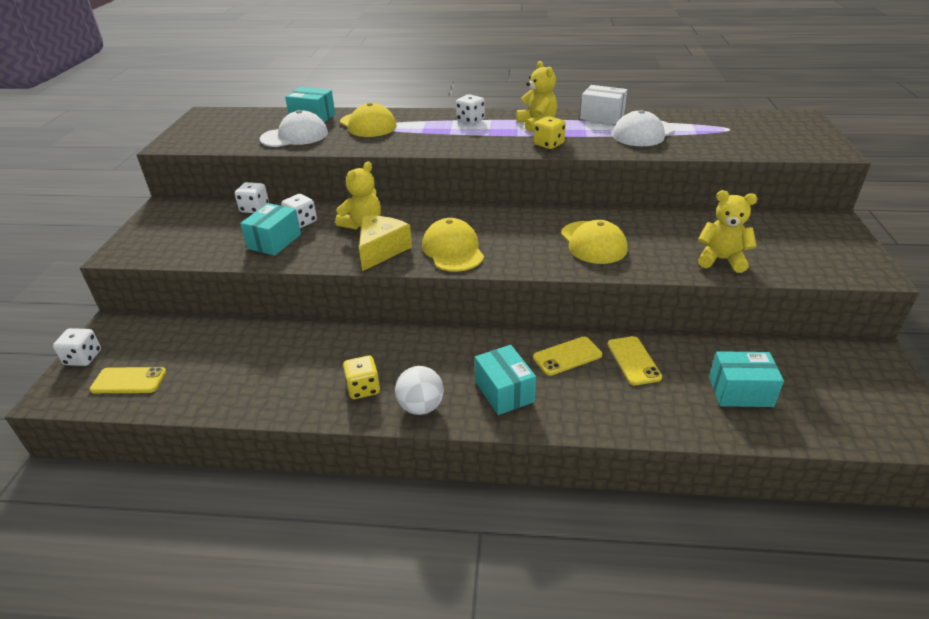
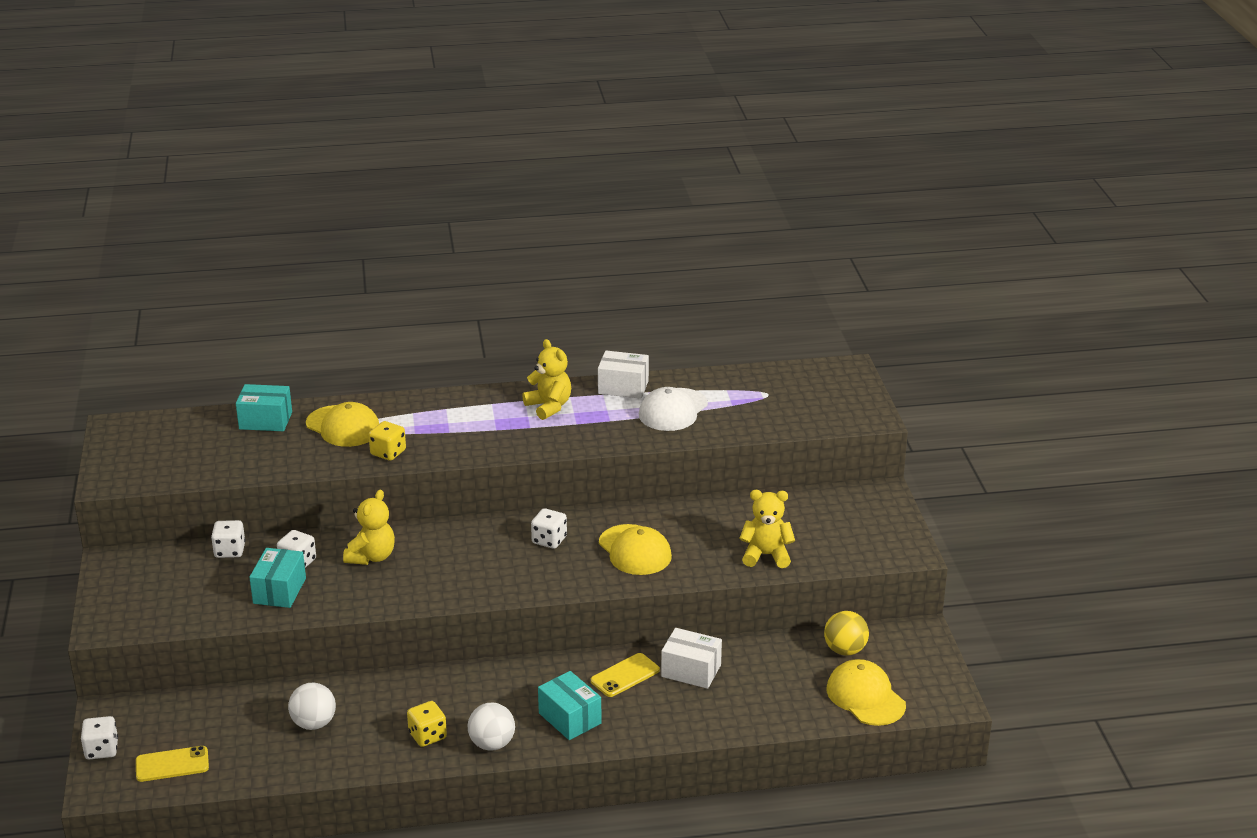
camera: 15 degrees left, 5 degrees down
(268, 361) = (314, 723): none -> white ball
(295, 136) = (260, 454): white cap -> none
(381, 250) = (407, 587): yellow cheese -> none
(453, 250) = (486, 577): yellow cap -> yellow cap (865, 697)
(470, 120) = (467, 407): white dice -> white dice (549, 540)
(548, 144) = (569, 437): yellow dice -> yellow dice (388, 452)
(633, 361) = (691, 671): yellow phone -> white box
(740, 392) = (793, 686): turquoise box -> none
(795, 361) = (845, 650): none -> yellow ball

